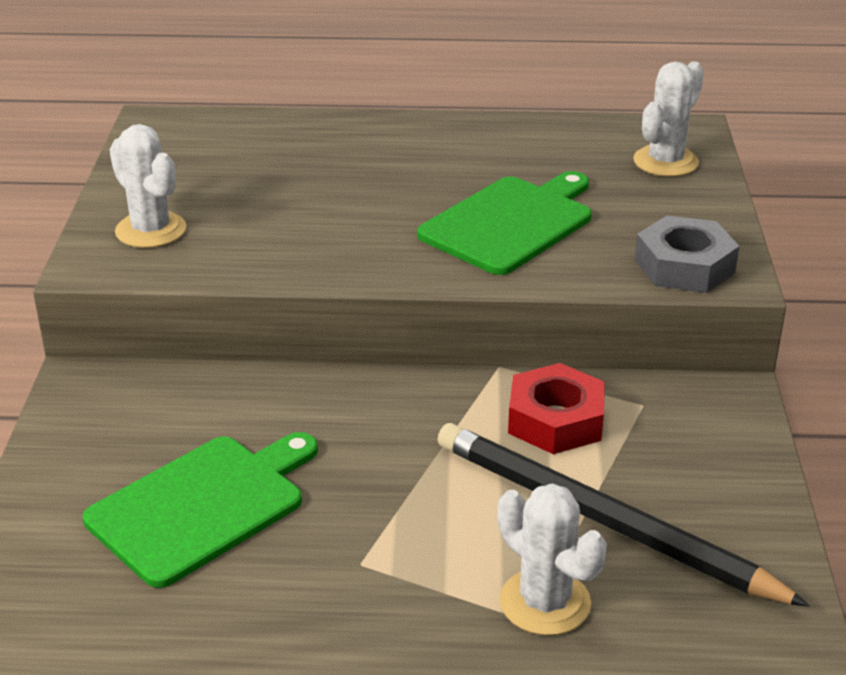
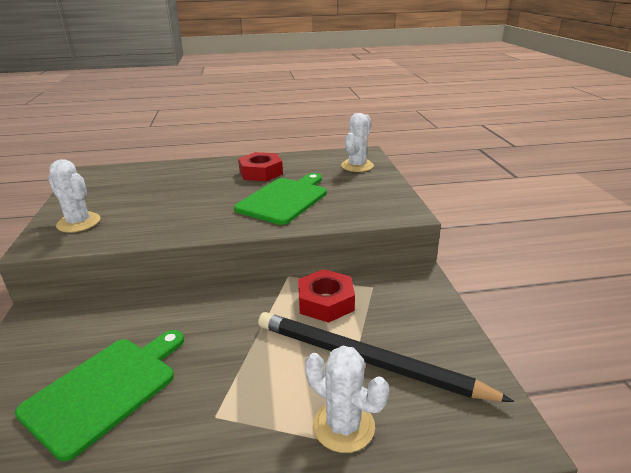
camera: 10 degrees left, 5 degrees down
(474, 157) = (261, 172): none -> red nut
(684, 266) = (381, 210): grey nut -> none

